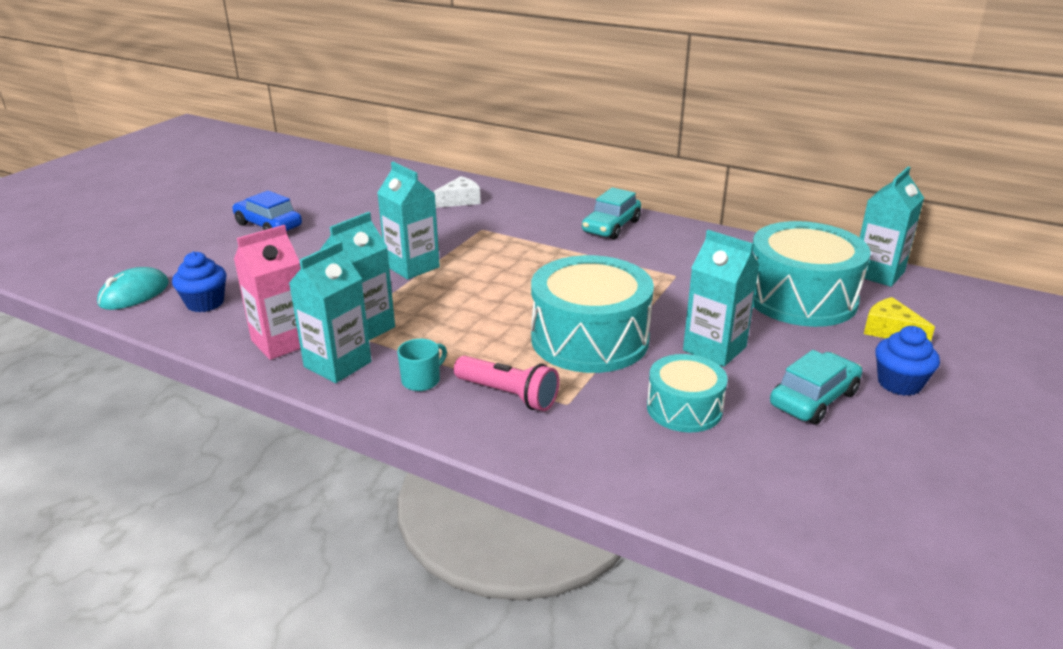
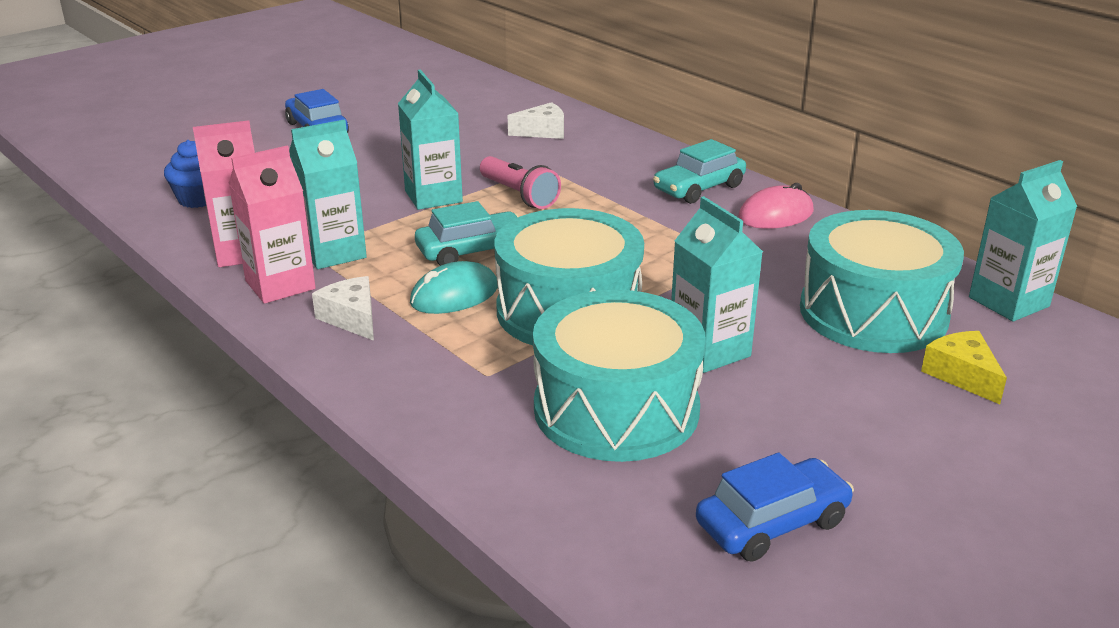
camera: 20 degrees right, 0 degrees up
(134, 294) = (140, 178): turquoise mouse -> turquoise mouse (454, 295)
(337, 364) = (280, 285): turquoise carton -> pink carton
(422, 380) = (352, 318): turquoise mug -> white cheese
(508, 395) = (430, 352): pink flashlight -> pink flashlight (519, 195)
(680, 238) = (775, 215): none -> pink mouse
(684, 408) = (616, 409): turquoise drum -> turquoise drum, size x1.77
(813, 399) = (786, 432): turquoise car -> turquoise car (472, 251)
(857, 469) = (772, 523): none -> blue car
(899, 383) = (917, 439): blue cupcake -> none

